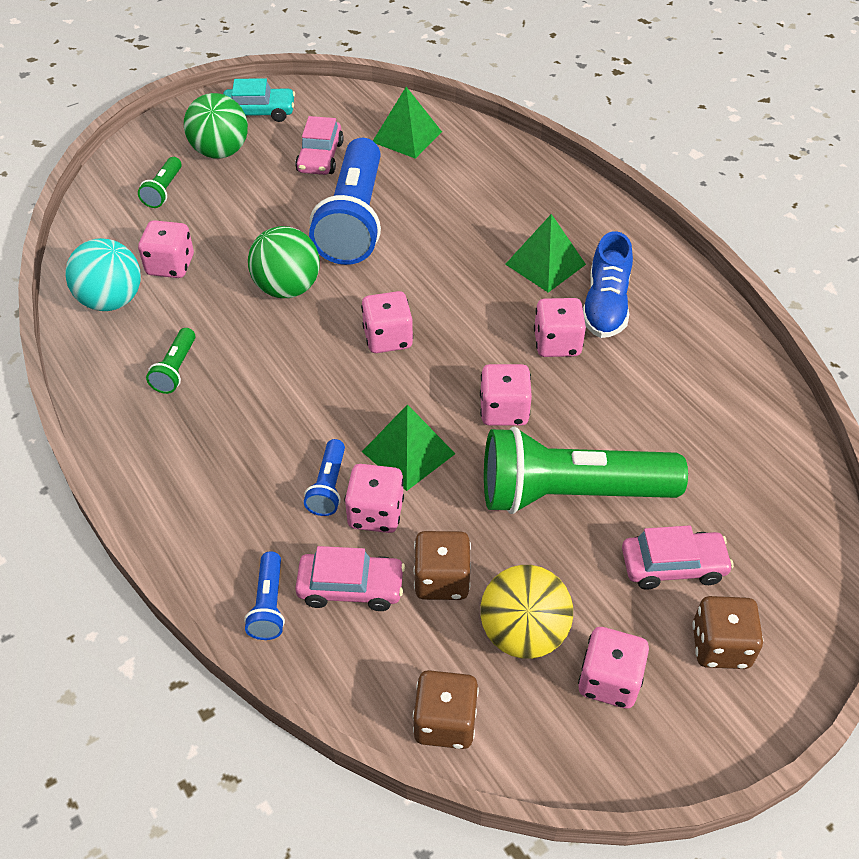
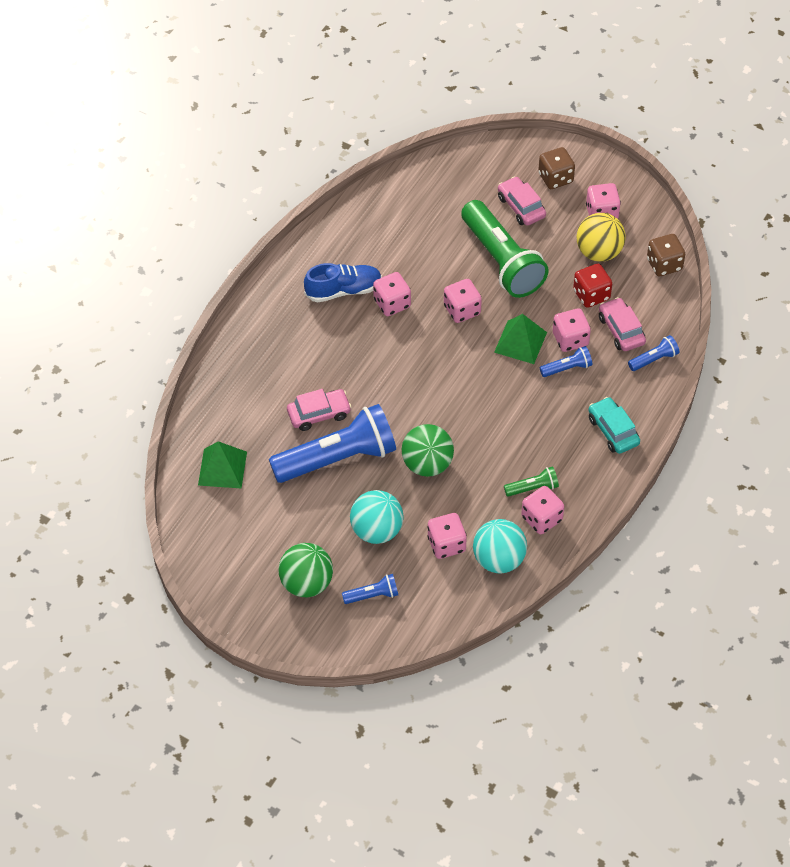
camera: 115 degrees left, 5 degrees up
(163, 191) = (373, 595): green flashlight -> blue flashlight
(236, 219) = (377, 530): none -> turquoise ball
(259, 112) = (242, 583): turquoise car -> turquoise car (613, 431)
(320, 157) = (278, 513): pink car -> pink car (319, 414)
(388, 338) = (439, 389): pink dice -> pink dice (541, 518)
(442, 580) = (591, 295): brown dice -> red dice
(545, 264) = (322, 333): green pyramid -> none

